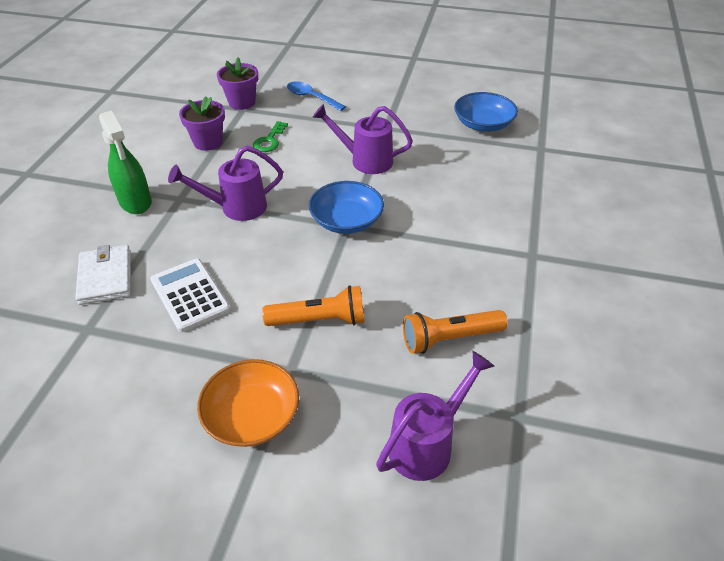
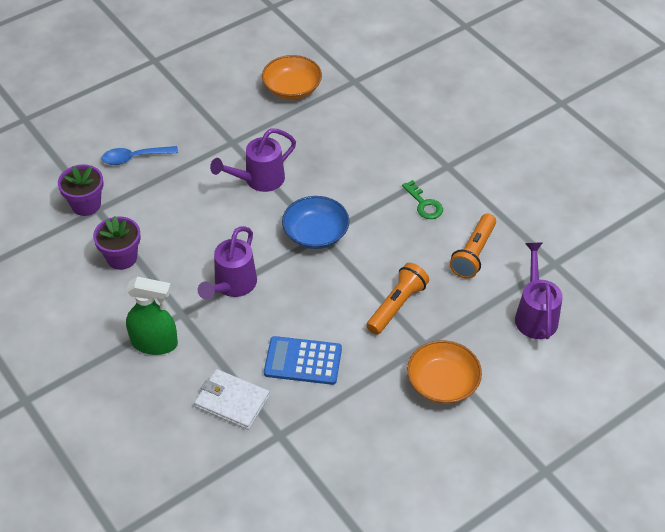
camera: 50 degrees left, 5 degrees up
(190, 295) = (303, 361): white calculator -> blue calculator
(270, 140) = (166, 219): green key -> green key (424, 204)
(483, 124) = (292, 88): blue bowl -> orange bowl

